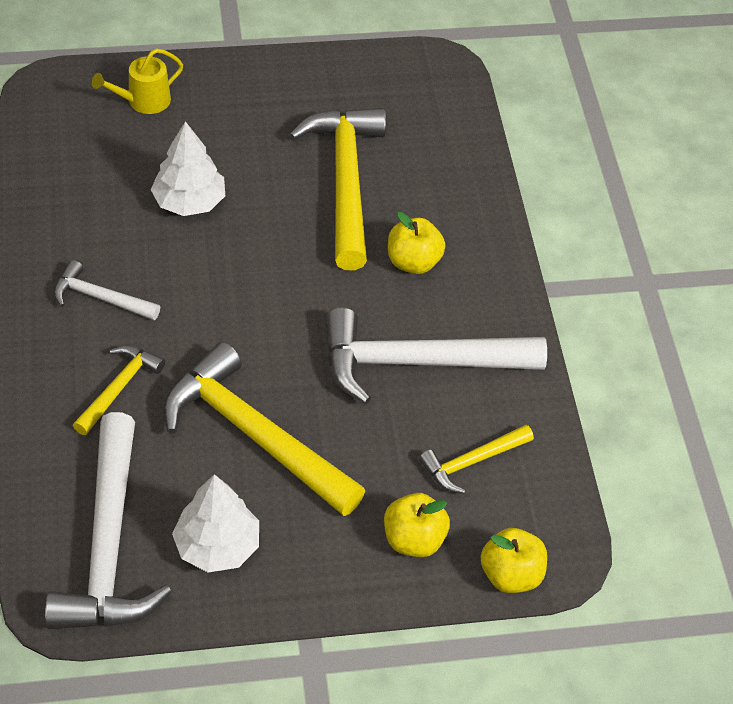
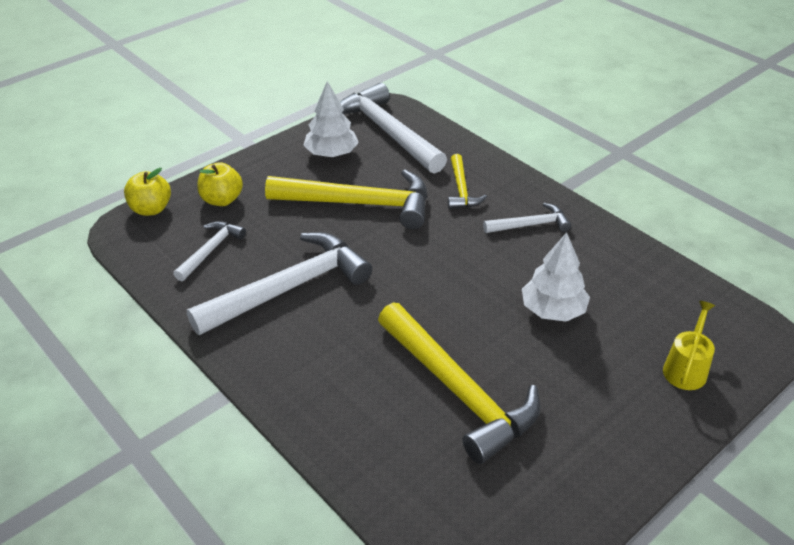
camera: 150 degrees right, 10 degrees down
(413, 262) = (347, 355): yellow apple -> none
(472, 462) = (210, 250): yellow hammer -> white hammer

